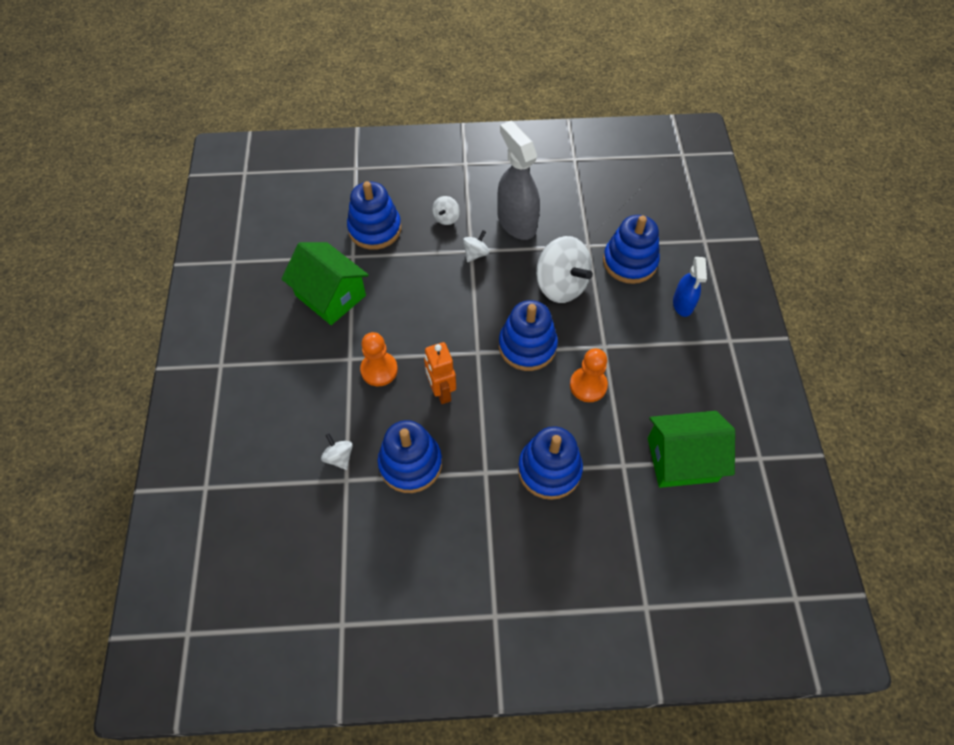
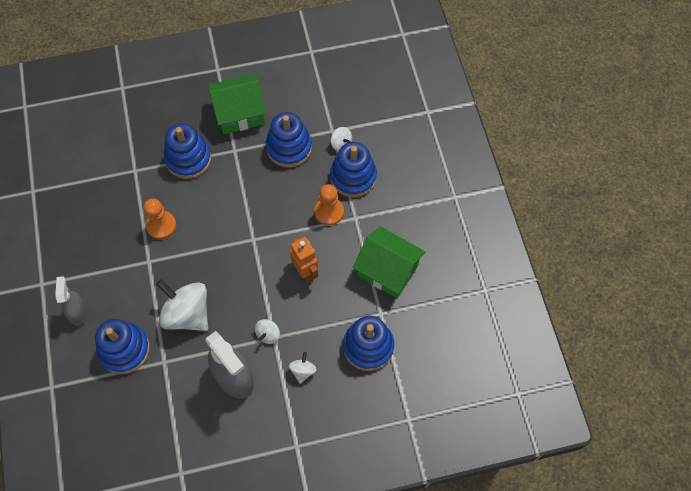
camera: 170 degrees right, 5 degrees up
(441, 392) = (276, 202): orange robot -> orange robot (305, 271)
(527, 346) = (212, 251): blue stacking toy -> blue stacking toy (353, 177)
(682, 459) = (91, 181): green house -> green house (240, 113)
(683, 304) = (78, 312): blue spray bottle -> grey spray bottle

